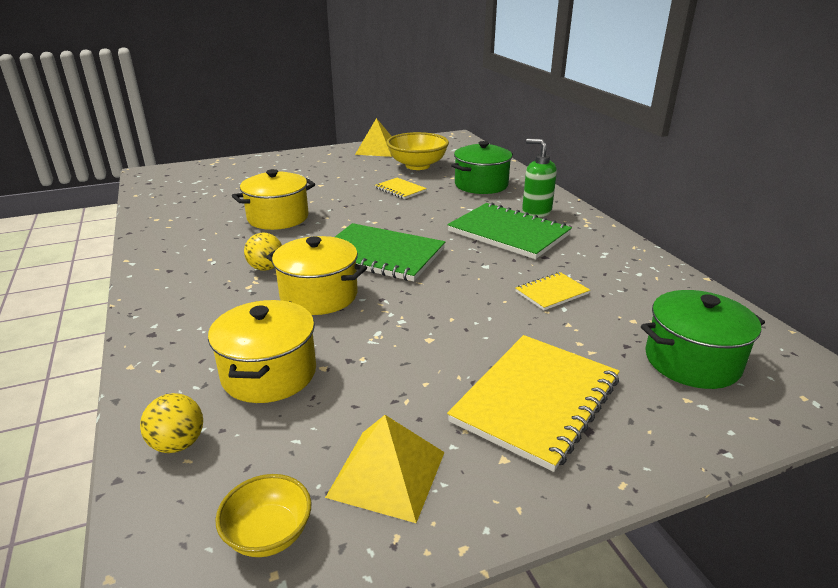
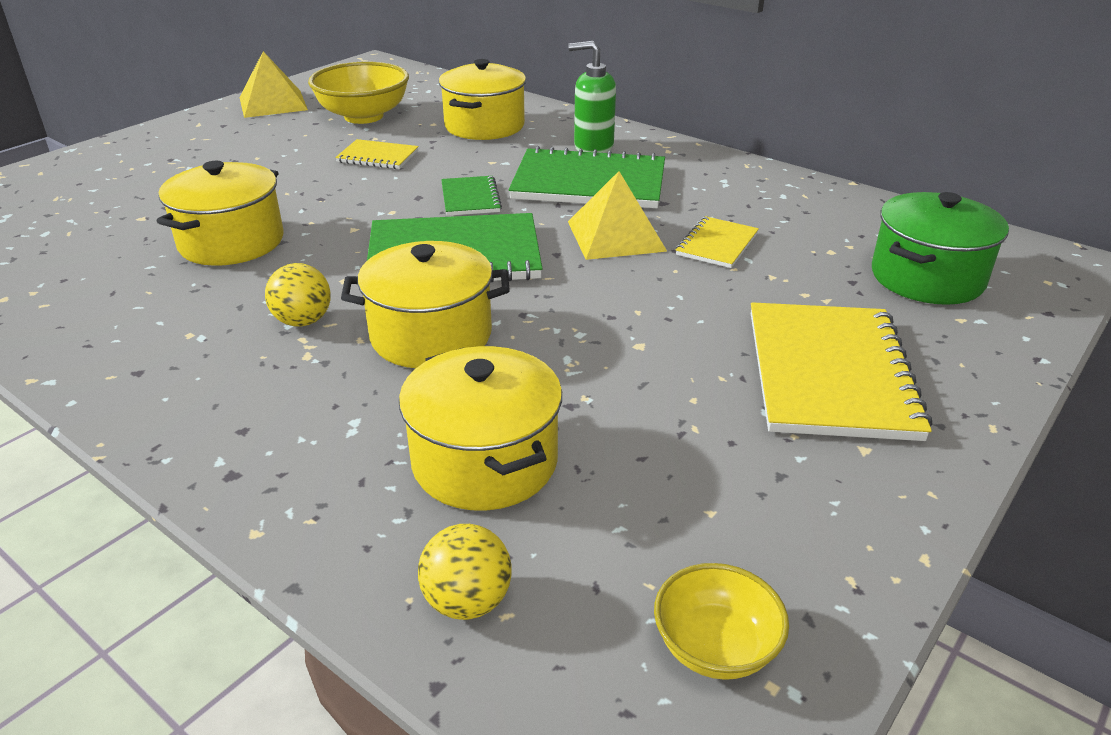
camera: 30 degrees left, 5 degrees up
(387, 474) = (767, 518): yellow pyramid -> yellow pyramid (616, 236)
(426, 225) = (470, 198): none -> green notebook
(481, 185) = (484, 126): green pot -> yellow pot

